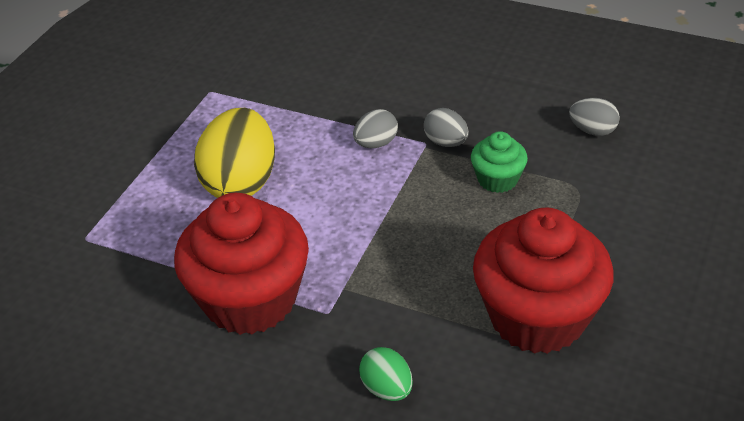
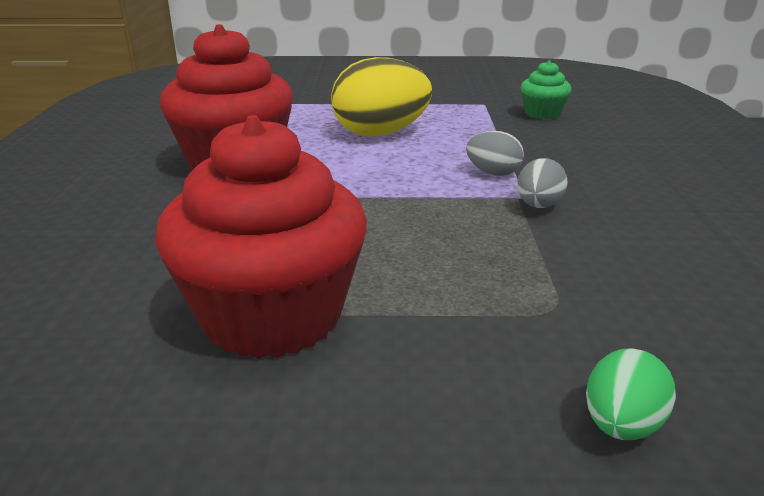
camera: 65 degrees right, 15 degrees down
(387, 388) = (130, 241): green egg -> green egg (621, 425)
(497, 179) = (508, 246): green cupcake -> green cupcake (542, 113)
(592, 131) = (695, 301): grey egg -> none

